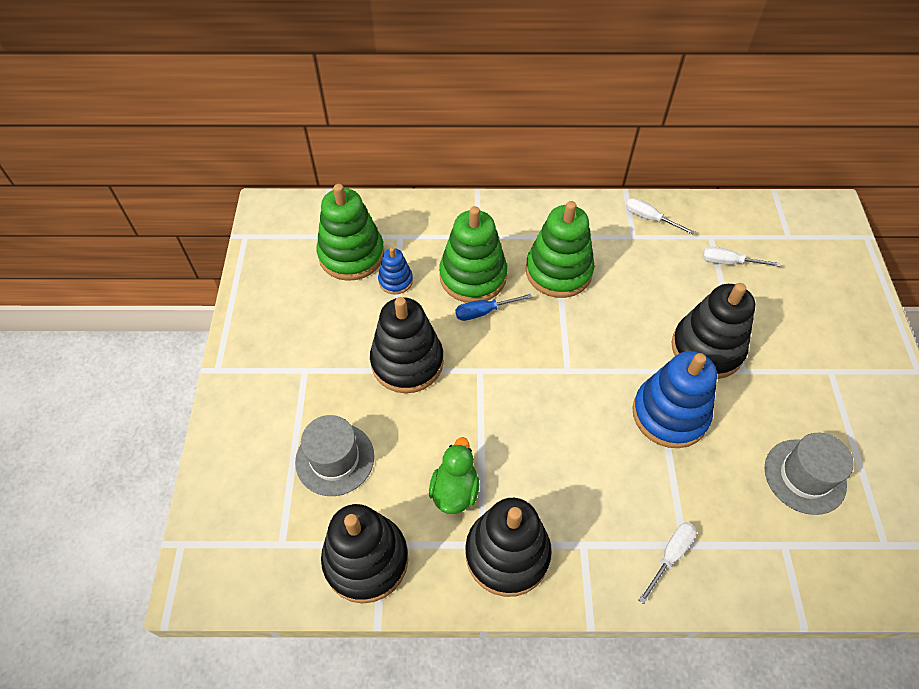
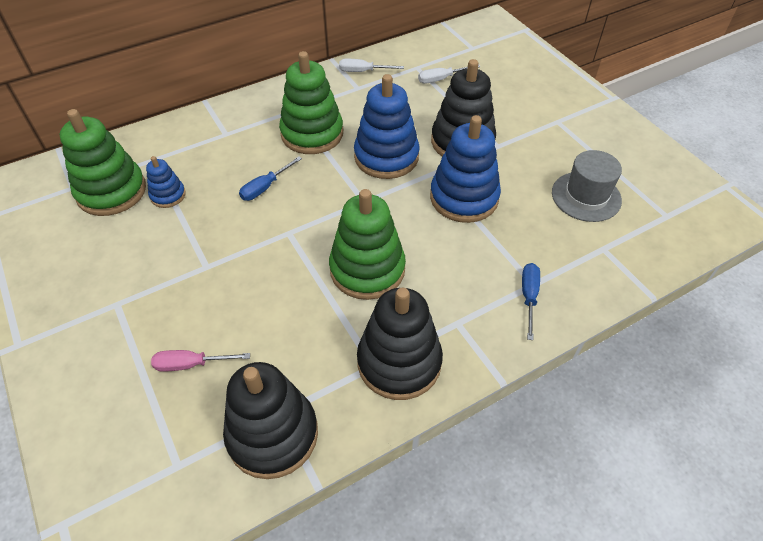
camera: 30 degrees left, 5 degrees down
(335, 459) = (191, 364): grey hat -> pink screwdriver
(407, 362) = (217, 254): black stacking toy -> none
(455, 490) = (322, 335): green duck -> none
(473, 276) = (239, 165): green stacking toy -> green stacking toy (367, 269)
(617, 330) = (386, 157): none -> blue stacking toy
(670, 556) = (529, 297): white screwdriver -> blue screwdriver

